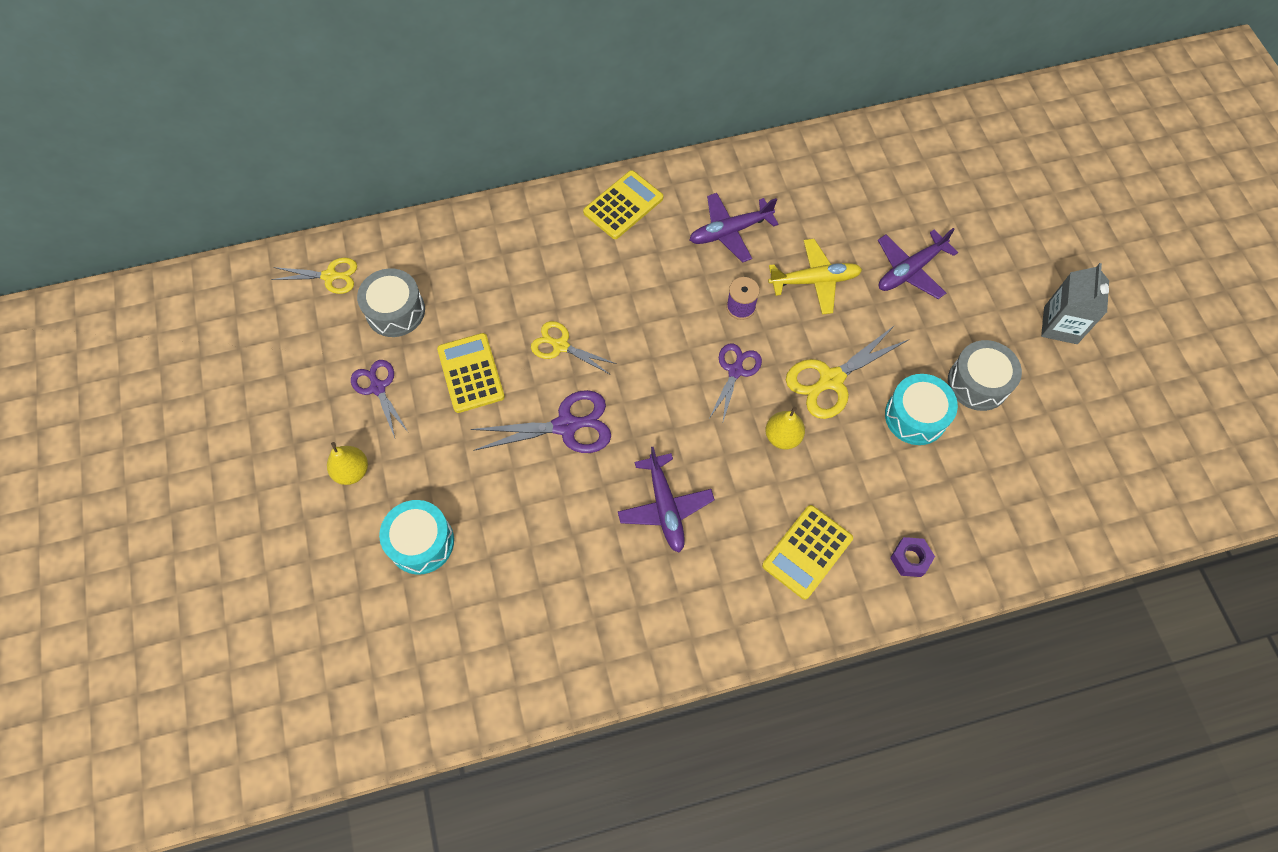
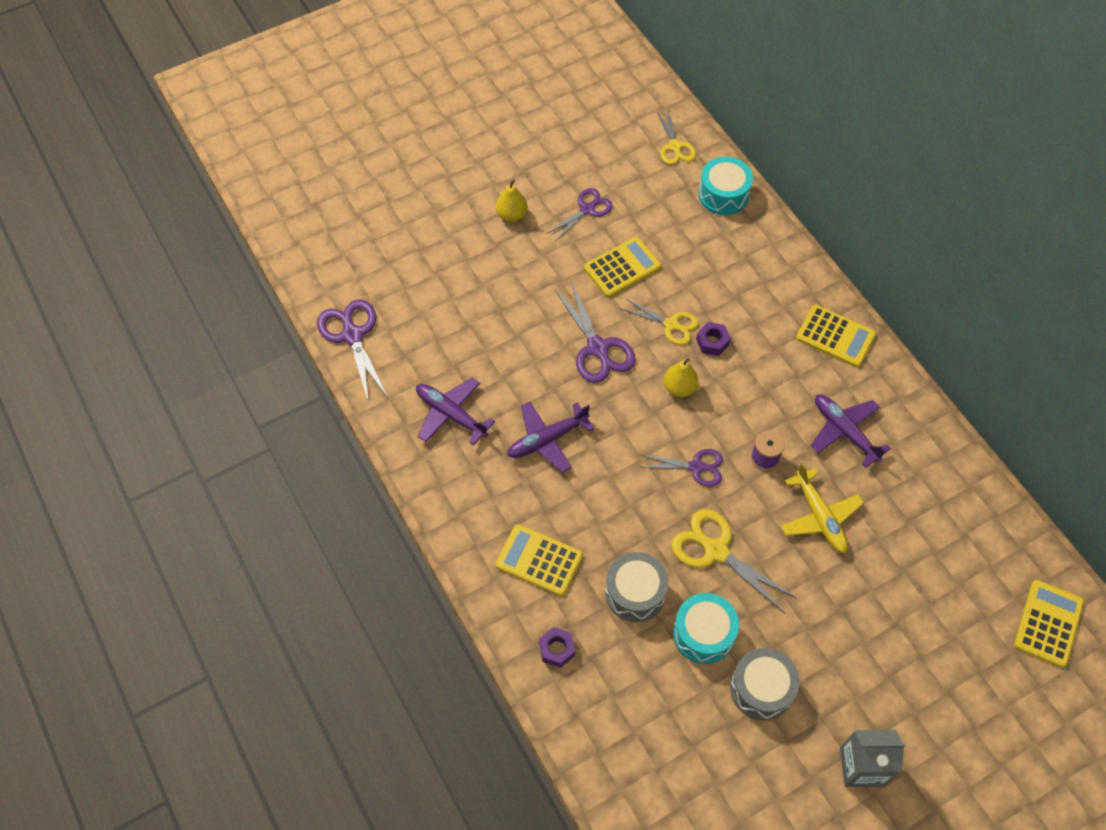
camera: 75 degrees right, 5 degrees down
(395, 311) = (660, 199): grey drum -> grey drum (635, 592)
(421, 542) = (468, 277): turquoise drum -> turquoise drum (723, 194)
(456, 702) = (352, 335): none -> purple scissors
(560, 346) = (671, 325): yellow scissors -> yellow scissors turned 105 degrees clockwise
(594, 314) = (712, 342): none -> purple nut
(782, 437) = (643, 519): yellow pear -> yellow pear (679, 388)
(910, 270) = (868, 604): purple plane -> purple plane (451, 414)
(950, 146) = (1048, 623): none -> yellow calculator

